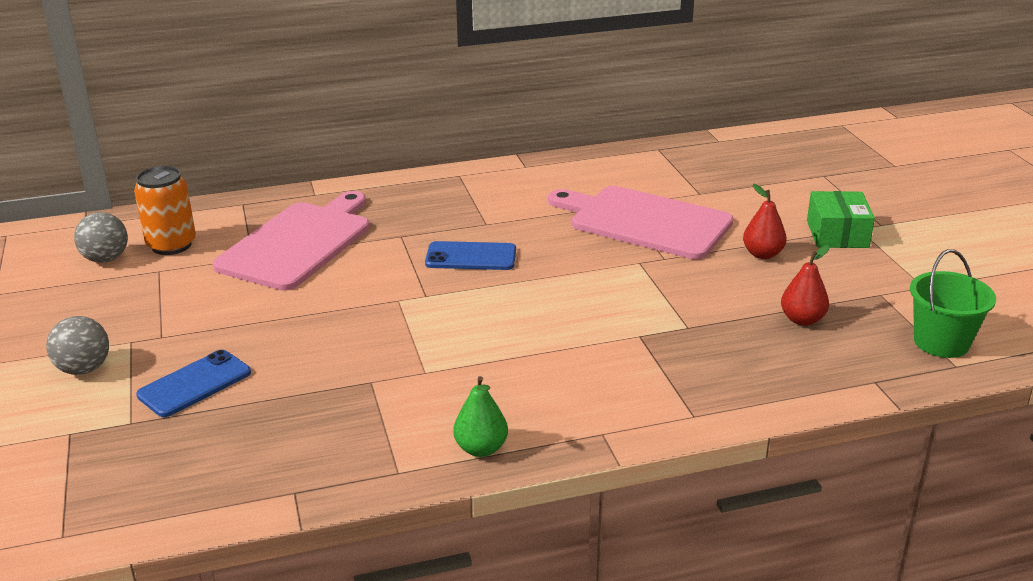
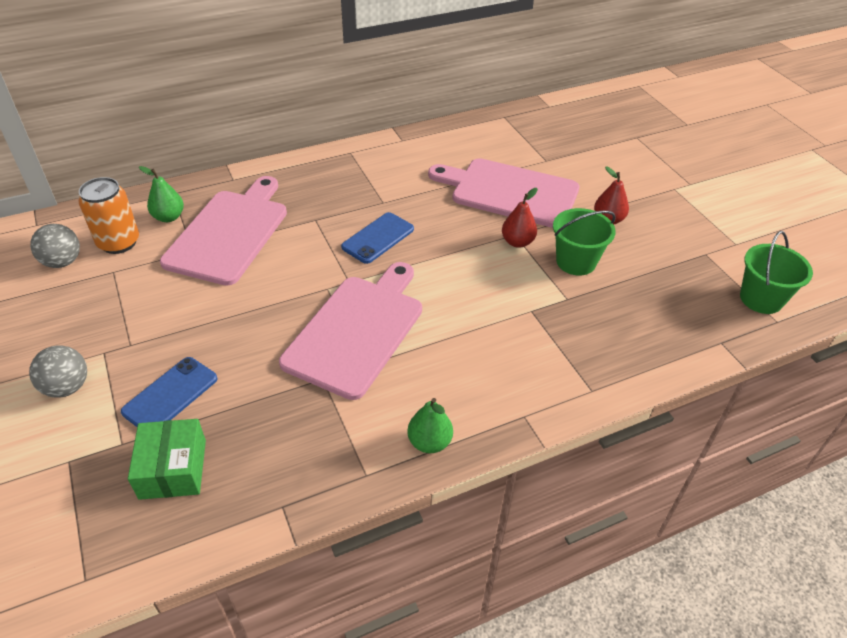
camera: 10 degrees left, 15 degrees up
(233, 225) = (169, 217): none -> green pear
(423, 341) = (357, 331): none -> pink cutting board
(471, 257) = (378, 238): blue phone -> blue phone turned 45 degrees counterclockwise
(709, 292) = (576, 262): none -> green bucket
(802, 320) = (653, 284): red pear -> red pear (517, 242)
(837, 234) = (660, 195): green box -> green box (173, 469)

